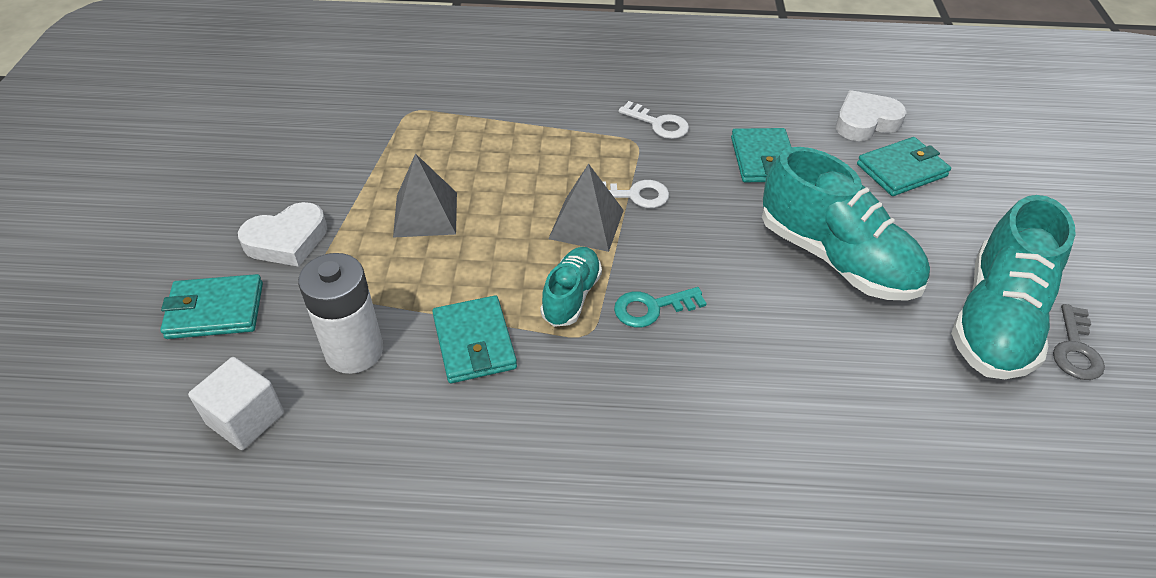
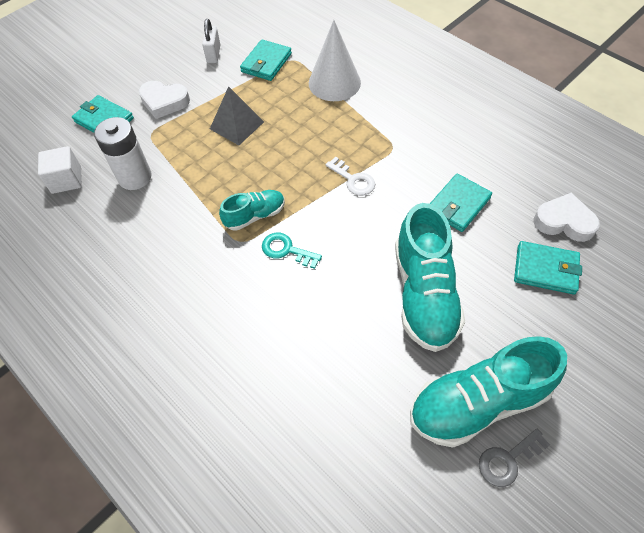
camera: 45 degrees right, 10 degrees up
(293, 153) = (213, 54): none -> white padlock
(474, 342) = (186, 209): turquoise wallet -> turquoise wallet (266, 63)
(492, 111) = (334, 83): none -> white cone
(586, 224) = (308, 180): grey pyramid -> none
(659, 124) = (420, 144): white key -> none

